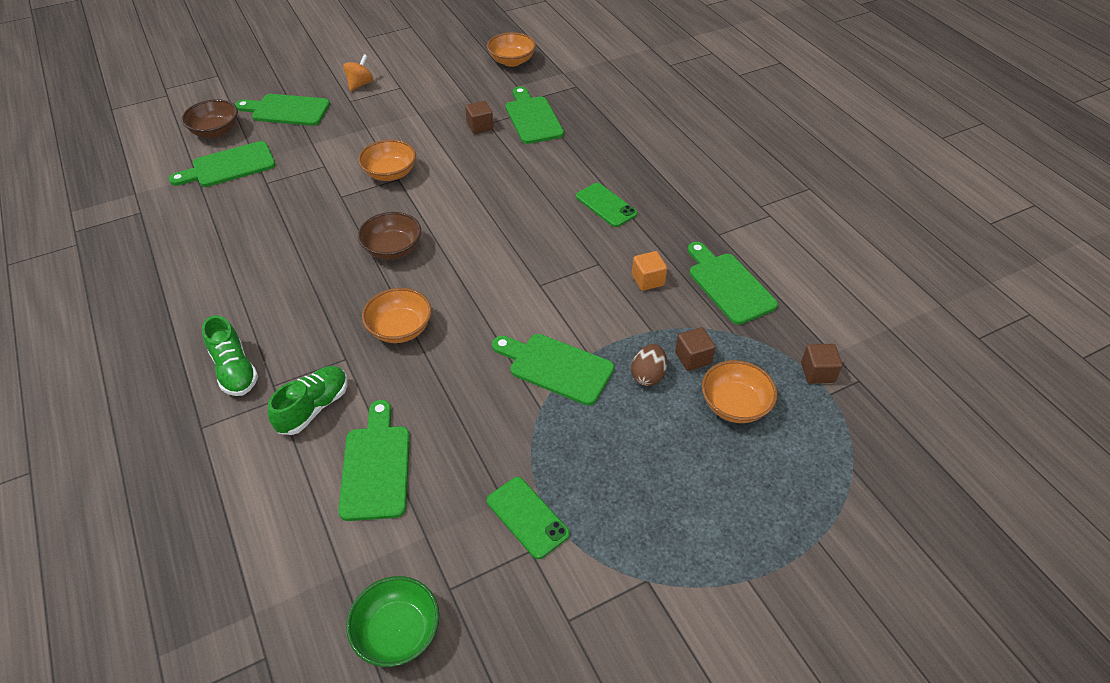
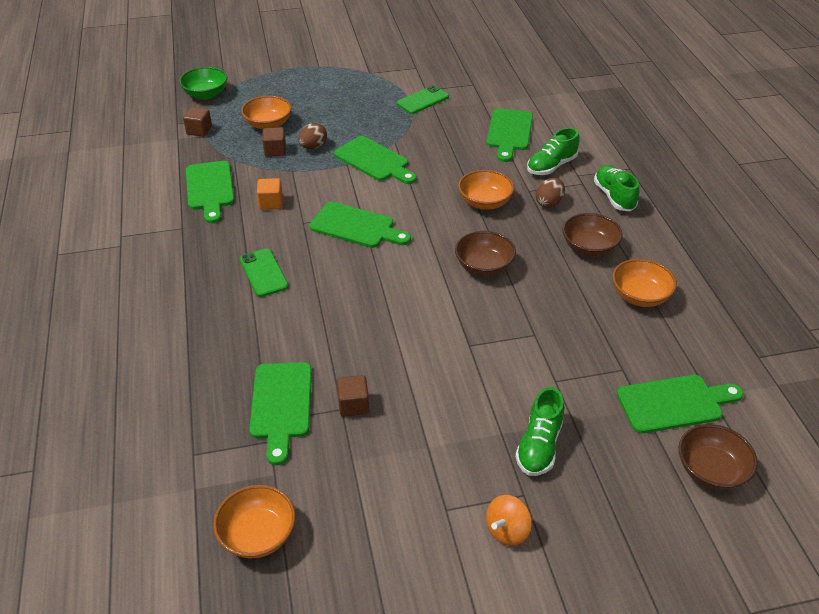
camera: 165 degrees left, 5 degrees down
(278, 291) = (589, 248): none -> brown bowl
(287, 110) = (616, 493): green cutting board -> green cutting board (356, 226)
(320, 344) = (549, 203): none -> brown egg
(339, 125) = (539, 446): none -> green shoe
(390, 173) = (477, 354): orange bowl -> orange bowl (640, 296)
(397, 632) = (502, 76): green bowl -> green bowl (206, 94)
(527, 517) = (423, 100): green phone -> green phone turned 75 degrees clockwise

